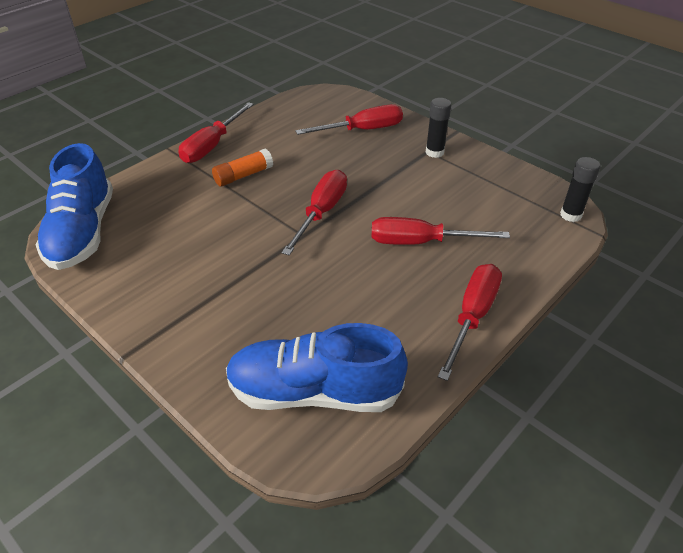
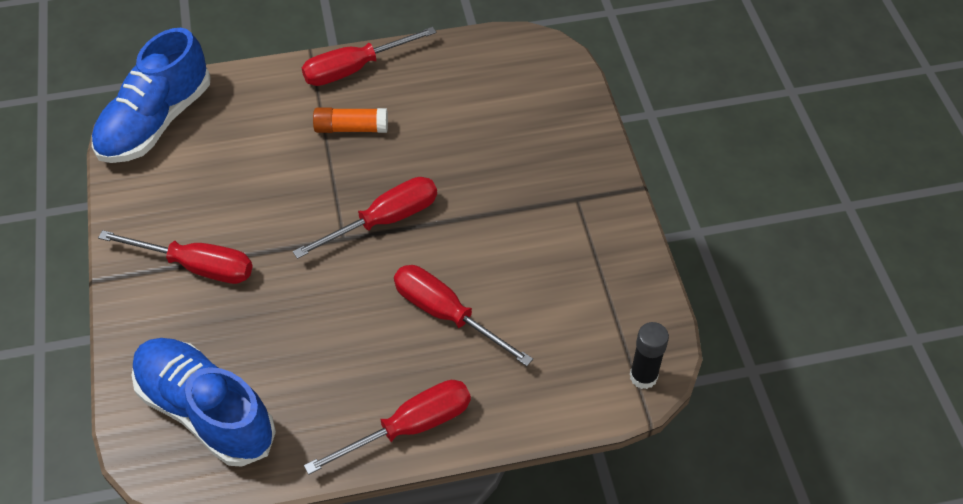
camera: 35 degrees right, 10 degrees up
(362, 130) = (532, 128): red screwdriver -> red screwdriver (196, 266)
(434, 152) = (582, 205): black glue stick -> none

